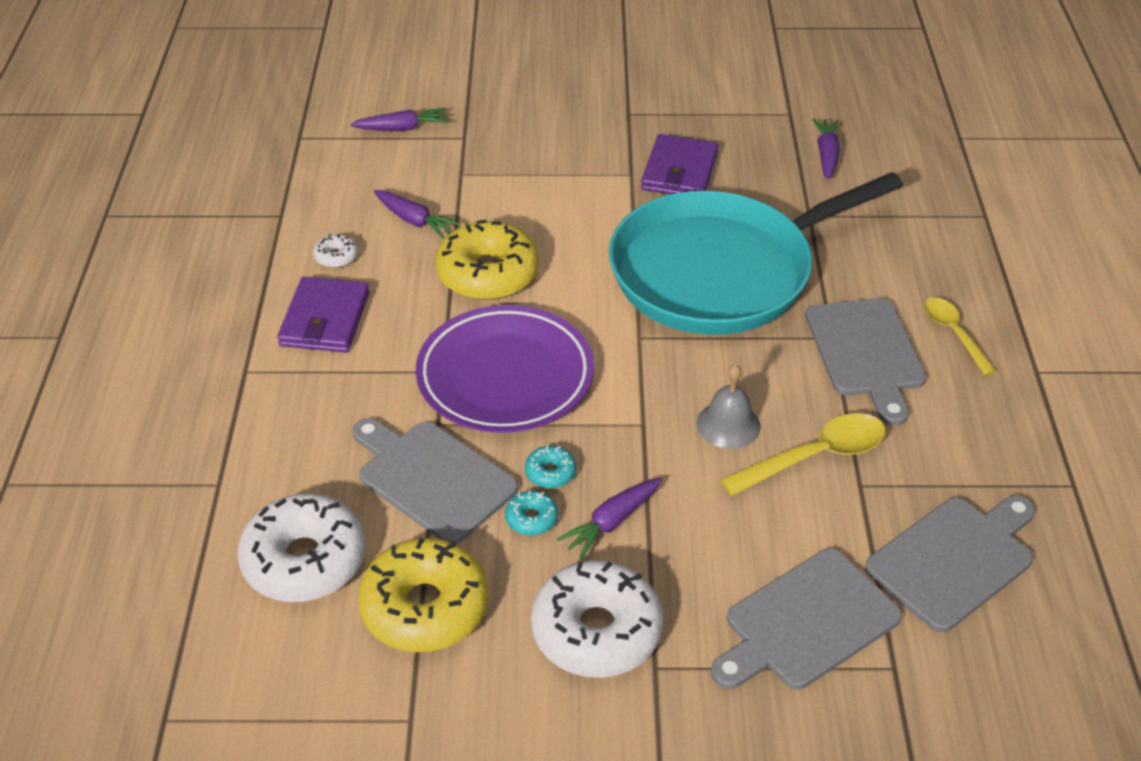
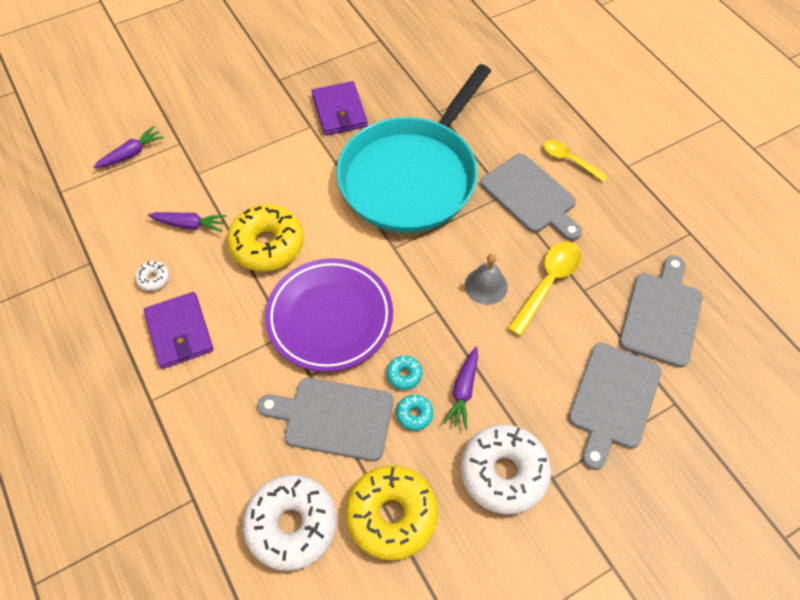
camera: 30 degrees left, 15 degrees up
(826, 155) = (421, 62): purple carrot -> none

